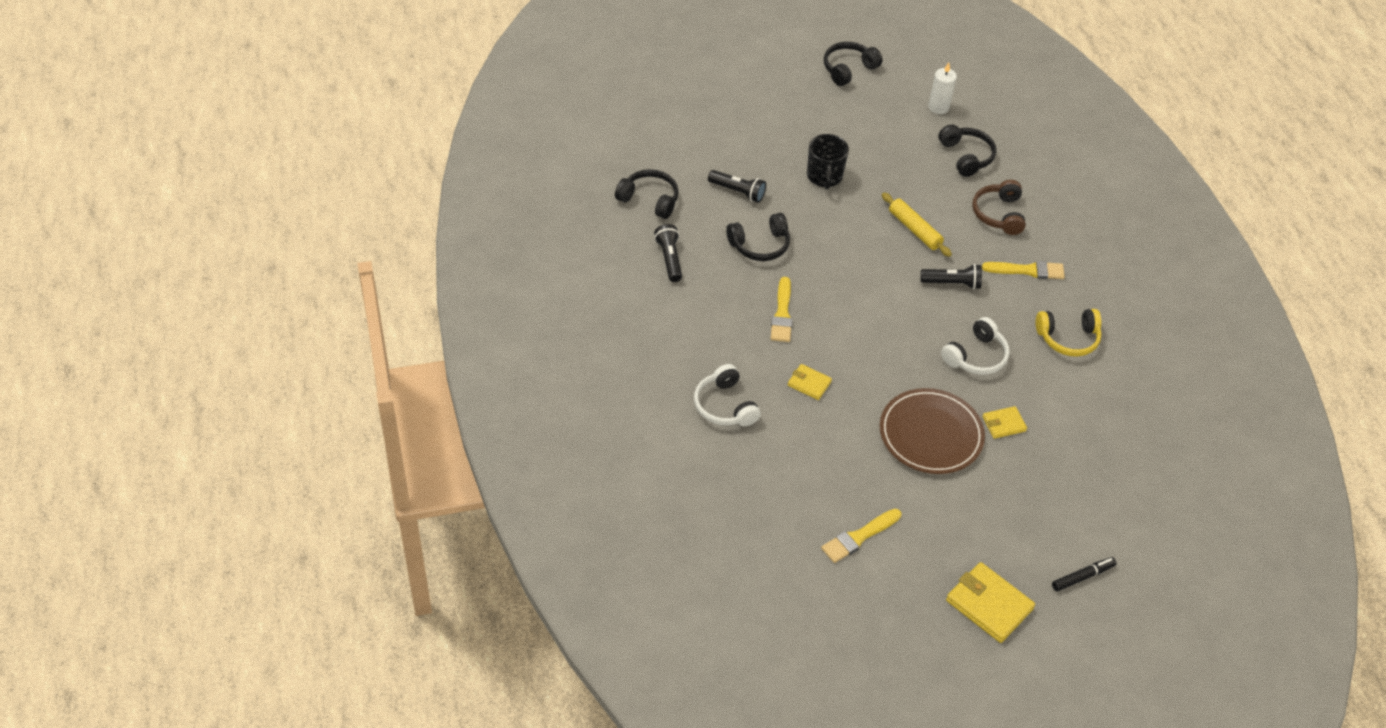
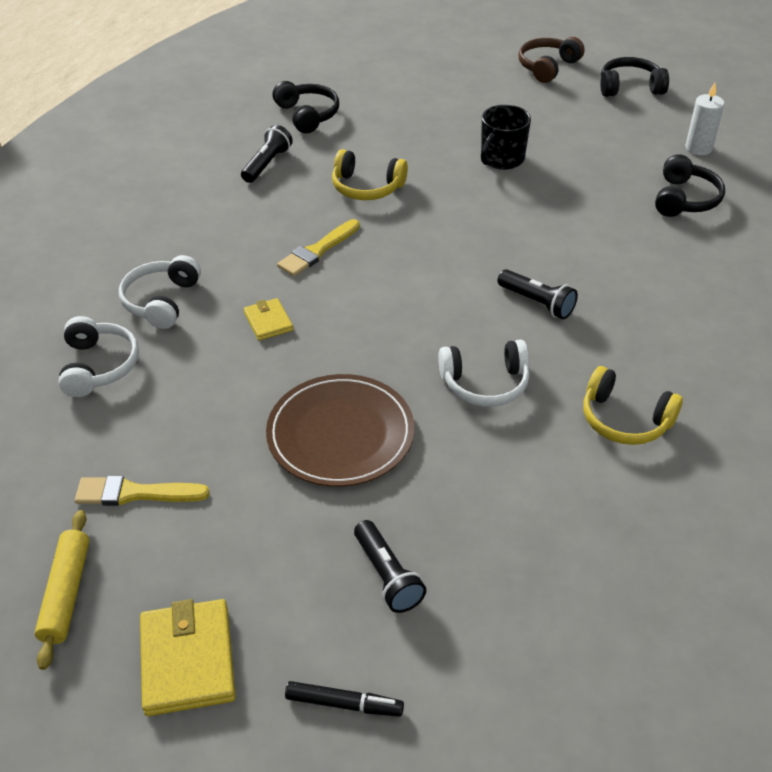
camera: 40 degrees right, 5 degrees down
(738, 192) = (398, 139): black flashlight -> black flashlight (387, 576)
(740, 473) = (99, 366): none -> white headphones
(760, 245) = (367, 187): black headphones -> yellow headphones
(914, 229) = (549, 238): yellow rolling pin -> yellow rolling pin (66, 593)
(998, 214) = (667, 263): brown headphones -> brown headphones (547, 67)
(1004, 424) = (440, 468): yellow wallet -> none
(1027, 270) = (646, 329): yellow brush -> none

